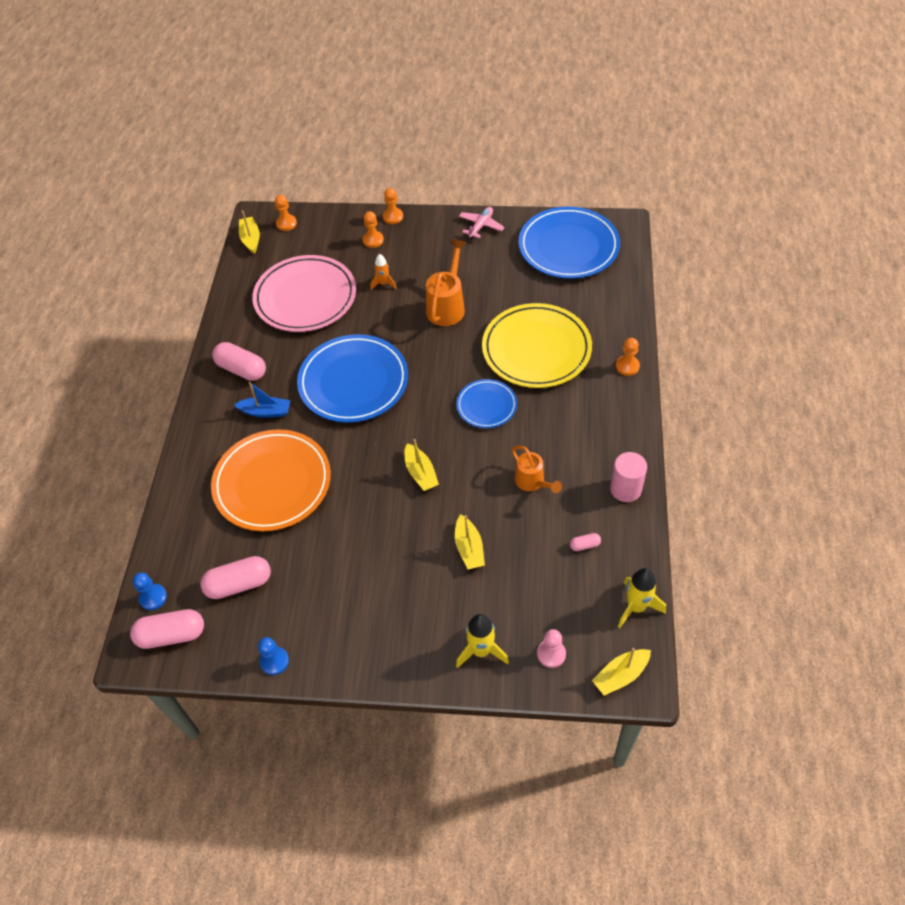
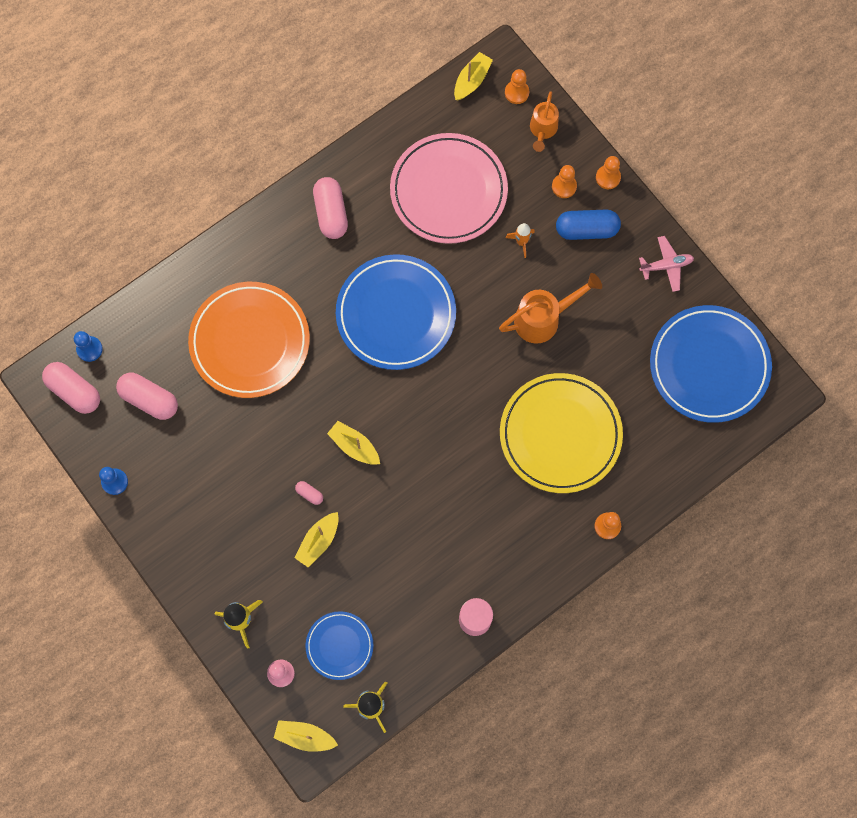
camera: 45 degrees right, 20 degrees up
(266, 412) = (308, 272): blue boat -> none
(413, 247) = (586, 229): none -> blue capsule
(420, 473) = (354, 446): yellow boat -> yellow boat turned 105 degrees clockwise
(486, 405) = (464, 442): blue plate -> blue plate (339, 646)
(532, 482) = (419, 540): orange watering can -> orange watering can (542, 130)
(584, 545) = (394, 627): pink capsule -> pink capsule (309, 494)

